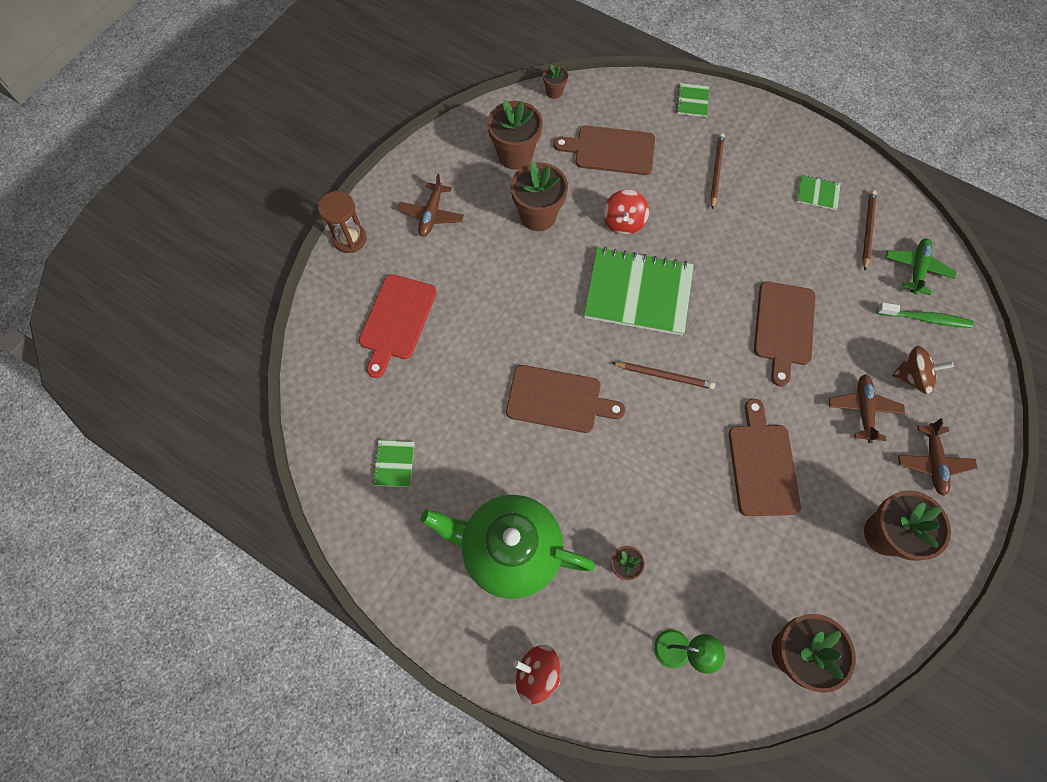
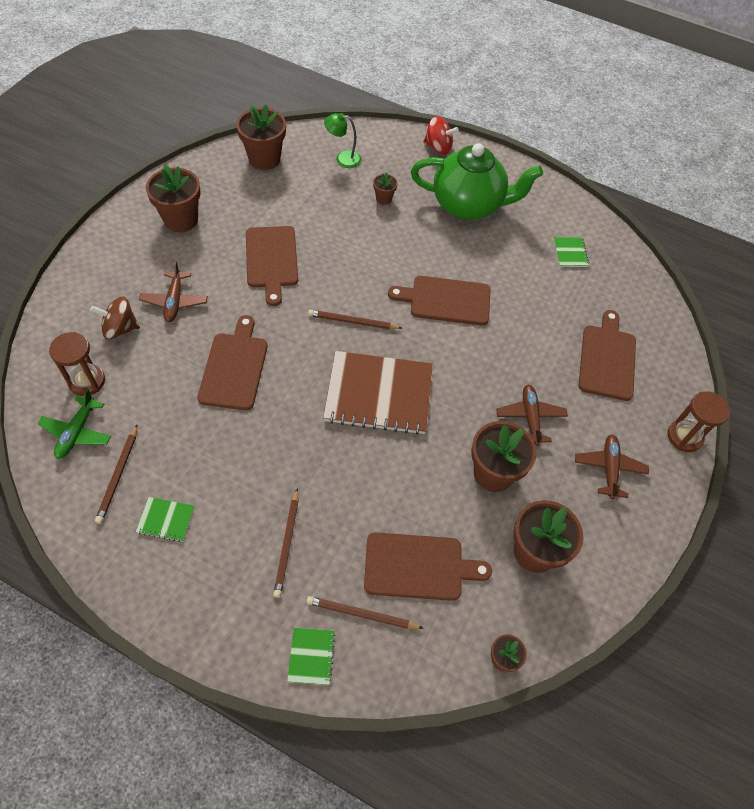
camera: 170 degrees right, 10 degrees down
(396, 320) = (607, 359): red cutting board -> brown cutting board
(623, 222) = (397, 470): red spinning top -> none
(638, 293) = (378, 394): green notebook -> brown notebook
(656, 123) = (361, 614): none -> brown pencil
(925, 319) = (87, 381): green toothbrush -> brown hourglass
(932, 462) = (125, 265): brown plane -> brown plane (530, 417)

